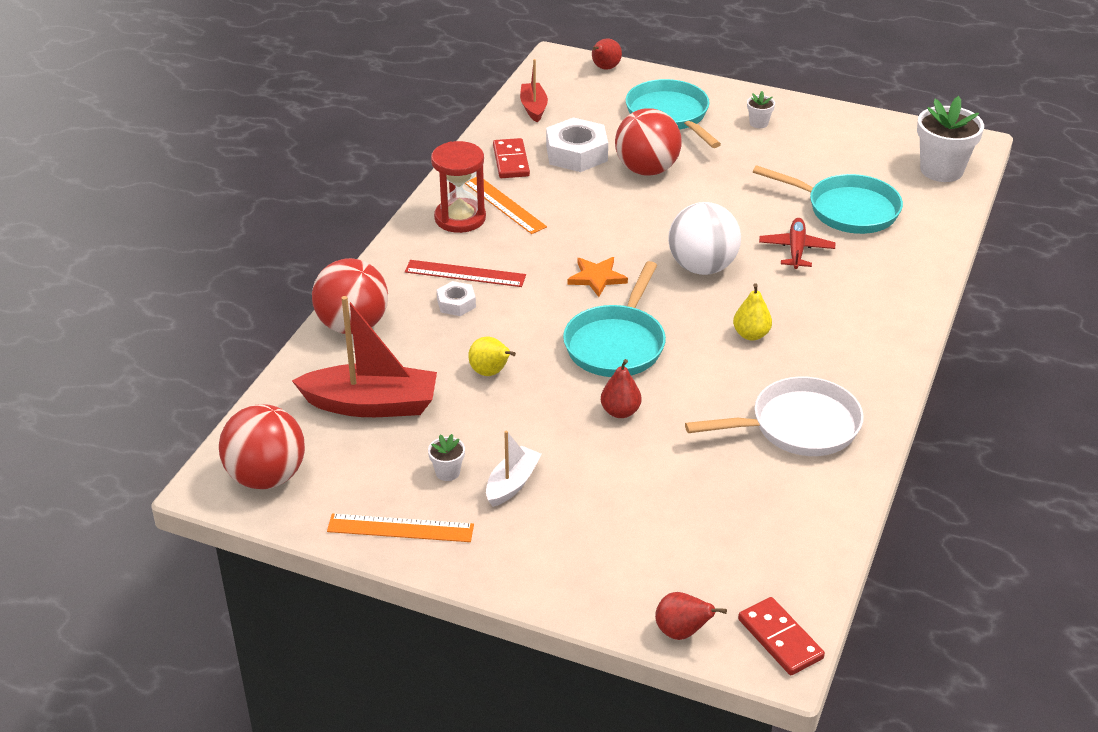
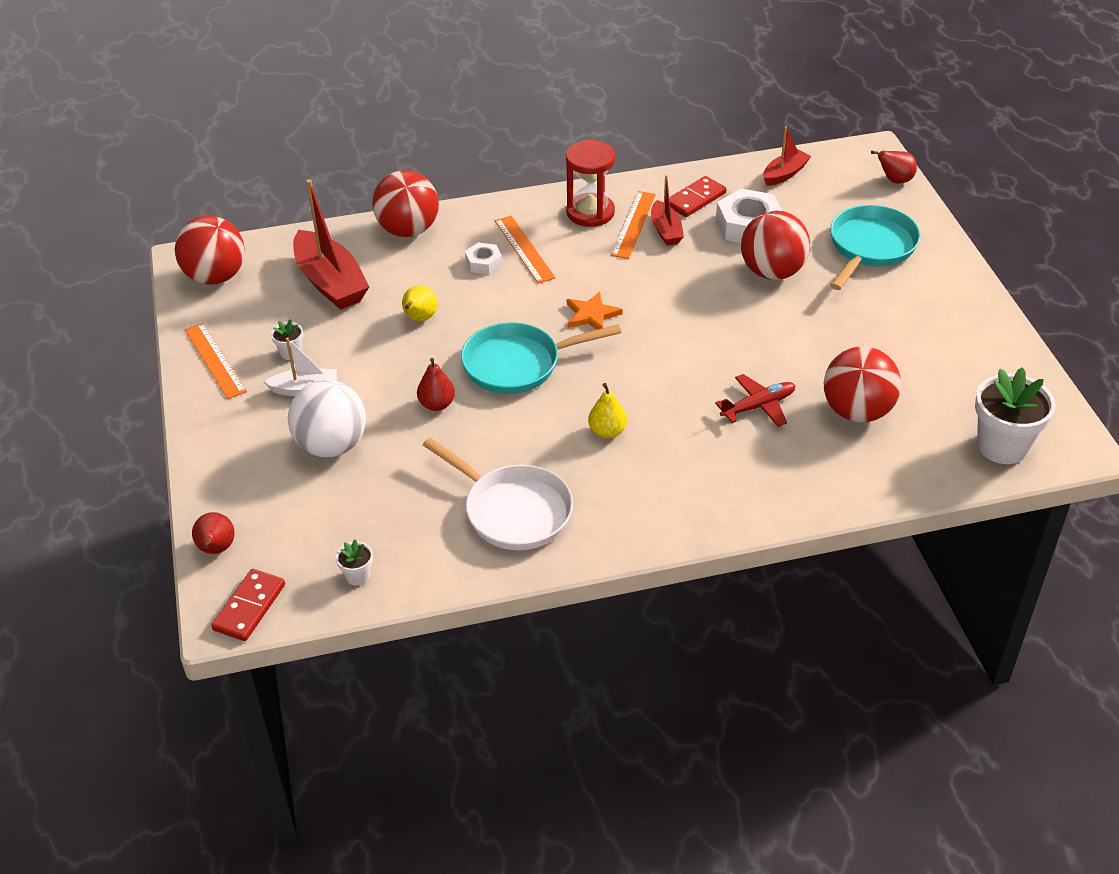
camera: 55 degrees right, 5 degrees up
(465, 273) = (524, 249): red ruler -> orange ruler
(533, 193) = (666, 231): none -> red boat
(702, 267) = (670, 364): white ball -> white ball (331, 445)
(758, 123) = (927, 301): white flower pot -> white flower pot (357, 576)
(846, 210) = (857, 411): turquoise pan -> red ball

